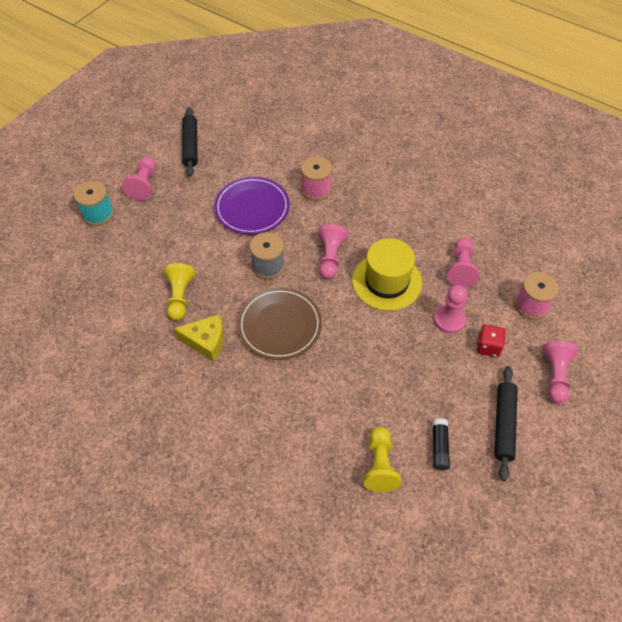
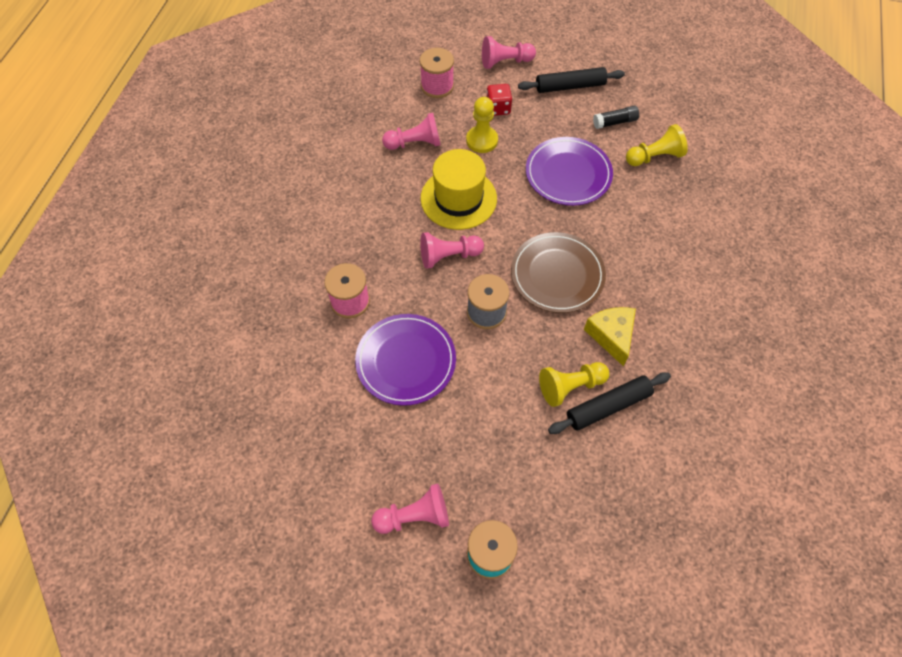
camera: 110 degrees left, 5 degrees up
(190, 146) = (318, 486): black rolling pin -> black rolling pin (608, 406)
(385, 376) = (568, 174): none -> purple plate
(449, 320) = (482, 140): pink pawn -> yellow pawn

